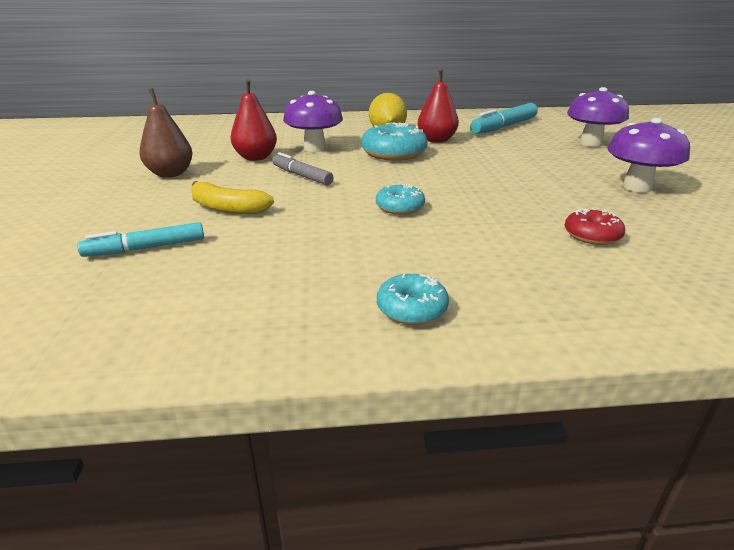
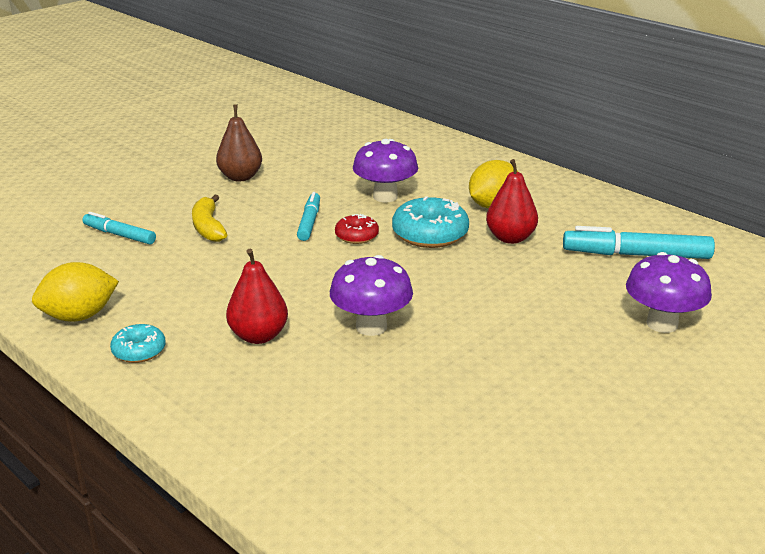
camera: 50 degrees right, 0 degrees up
(256, 158) = (322, 186): red pear -> red pear (258, 336)
(277, 323) = (79, 316): none -> yellow lemon
(301, 176) = (309, 222): grey marker -> turquoise marker
(399, 207) = (298, 287): turquoise donut -> none
(592, 236) = (351, 388): red donut -> red donut (357, 236)
(637, 187) = (528, 386): purple mushroom -> purple mushroom (371, 327)

